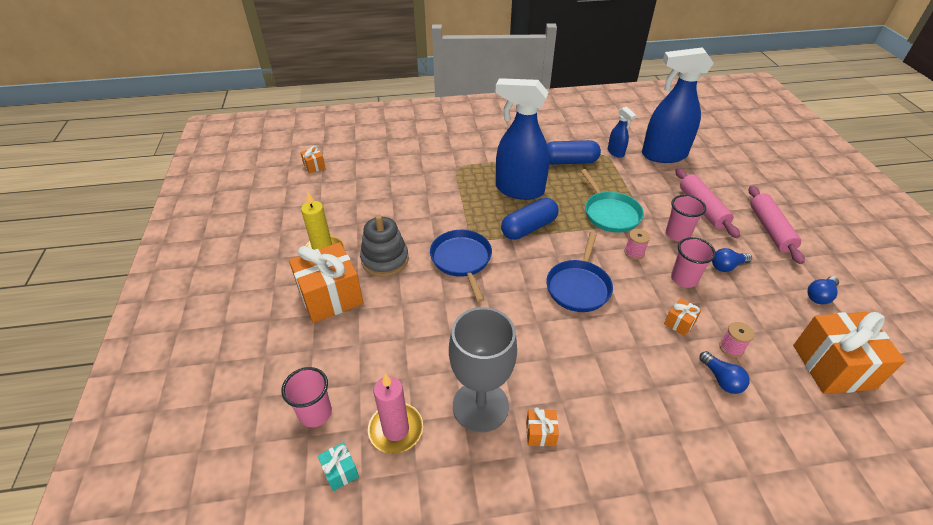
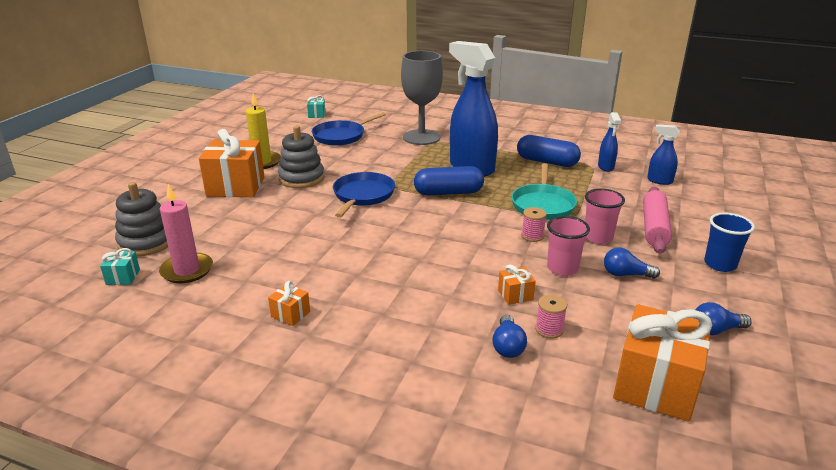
camera: 30 degrees right, 15 degrees down
(314, 166) = (316, 115): orange gift -> turquoise gift
(315, 413) = (146, 242): pink cup -> grey stacking toy
(480, 406) = (264, 281): grey goblet -> grey goblet (421, 137)
(579, 287) = (445, 241): blue pan -> blue pan (341, 136)
(663, 155) = (659, 181): blue spray bottle -> blue spray bottle, size x0.46
(770, 229) = (720, 264): pink rolling pin -> blue cup

